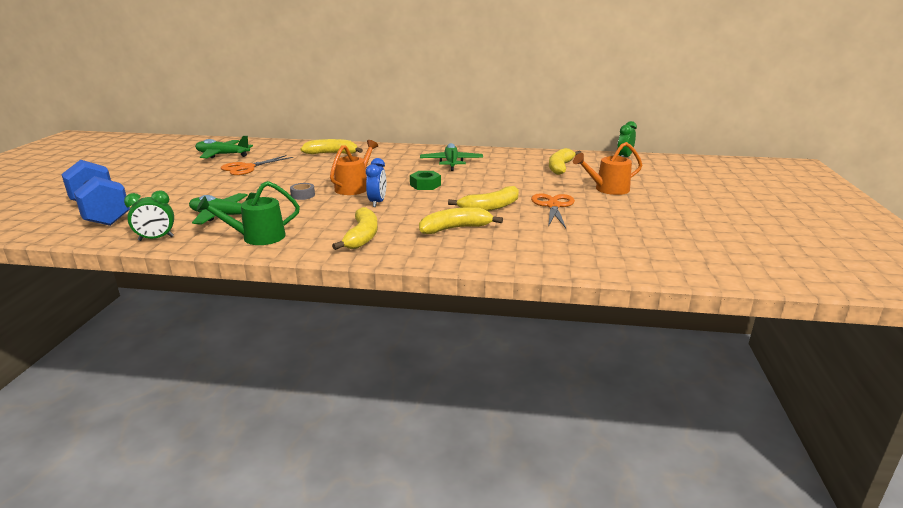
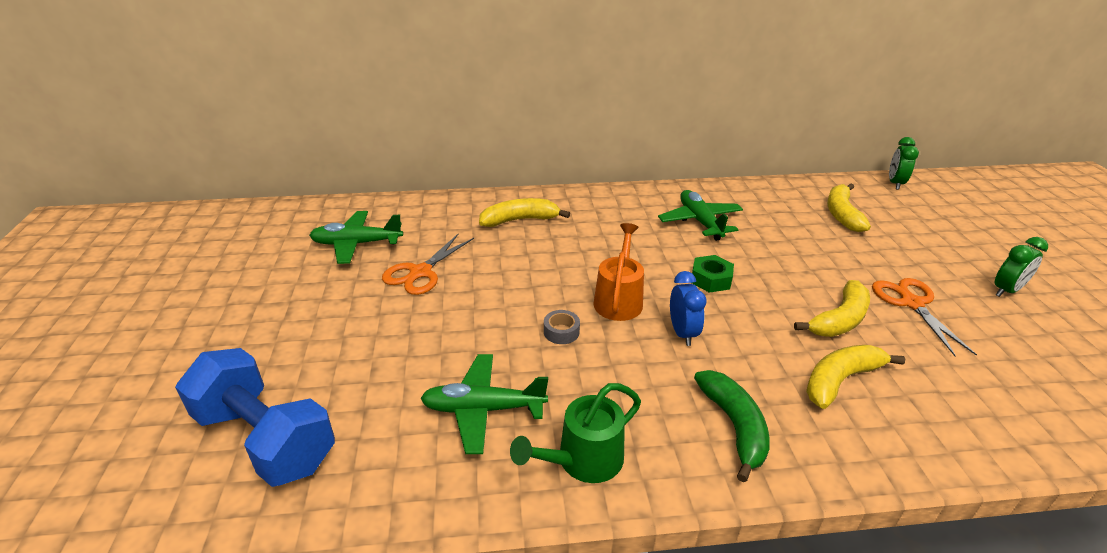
camera: 15 degrees left, 10 degrees up
(156, 238) = (419, 498): green clock -> green clock (1006, 290)
(362, 236) = (734, 426): yellow banana -> green banana
(607, 189) = (939, 255): orange watering can -> none

